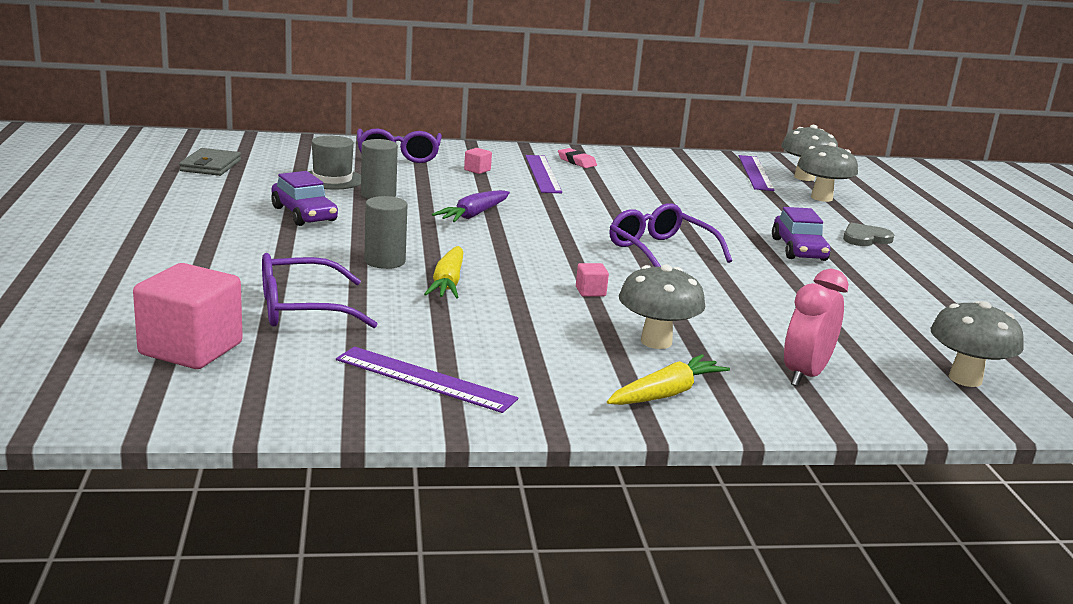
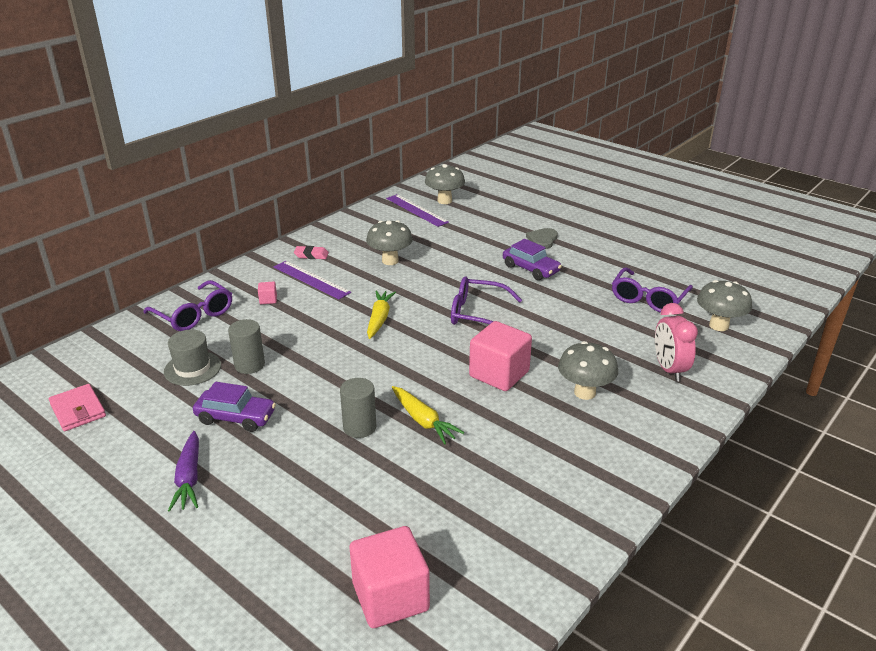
camera: 40 degrees left, 10 degrees up
(211, 166) = (78, 410): grey wallet -> pink wallet
(301, 309) = (387, 508): purple glasses -> purple glasses (648, 299)
(425, 379) = (541, 511): purple ruler -> none
(473, 215) = (337, 347): purple carrot -> purple carrot (189, 478)
(590, 291) = (499, 374): pink cube -> pink cube, size x2.39
(666, 393) = (645, 429): yellow carrot -> yellow carrot (379, 319)
(821, 198) = (477, 215): grey mushroom -> grey mushroom (390, 261)

